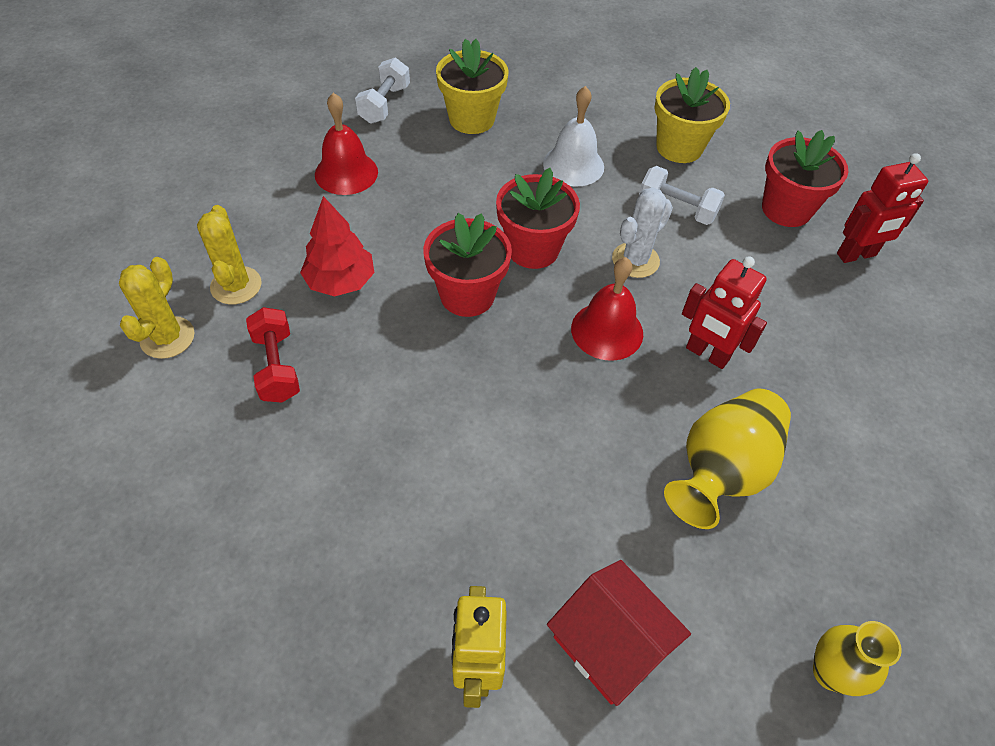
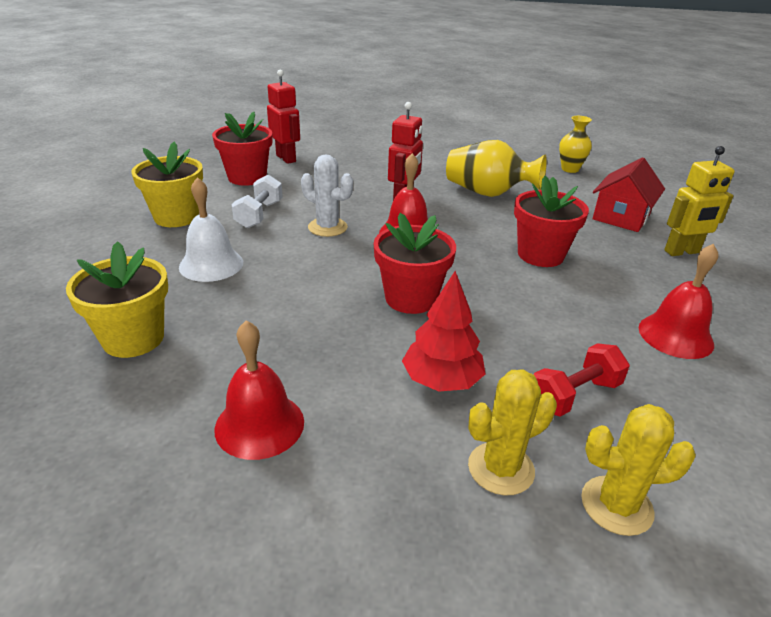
camera: 105 degrees left, 20 degrees down
(309, 512) = (675, 335): none -> red bell
(384, 104) = (96, 425): white dumbbell -> none
(533, 249) = (336, 273): red flower pot -> red flower pot (540, 255)

